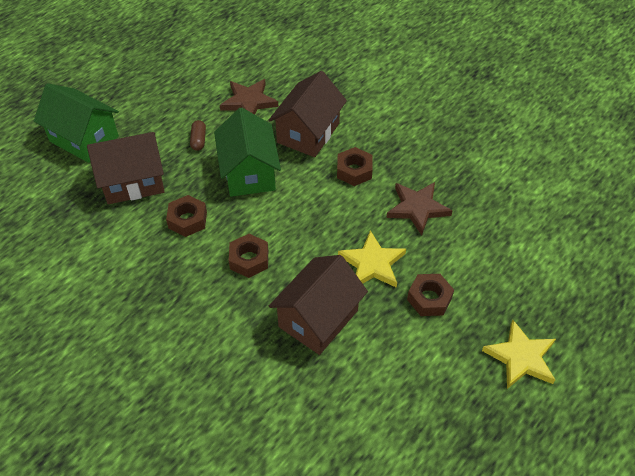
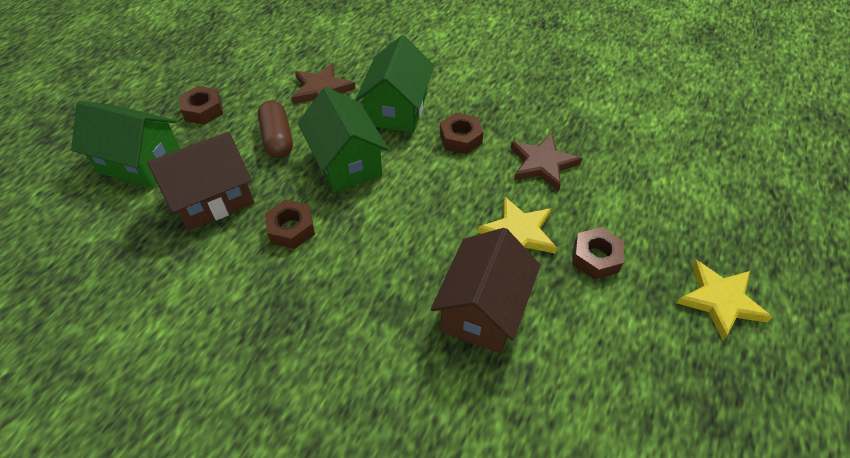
camera: 15 degrees left, 0 degrees up
(198, 140) = (277, 139): brown capsule -> brown capsule, size x1.69
(249, 259) = (378, 259): brown nut -> brown nut (203, 110)
(308, 133) = (397, 109): brown house -> green house

